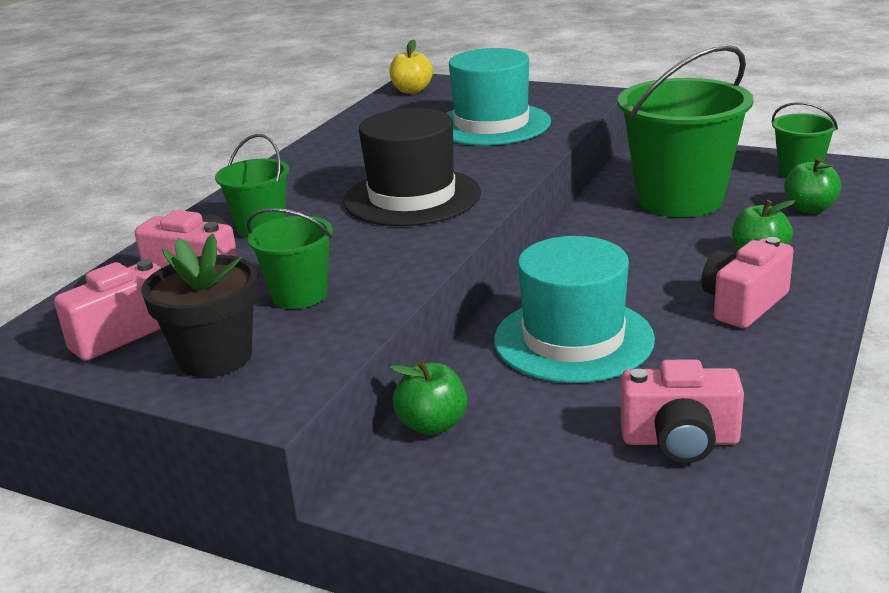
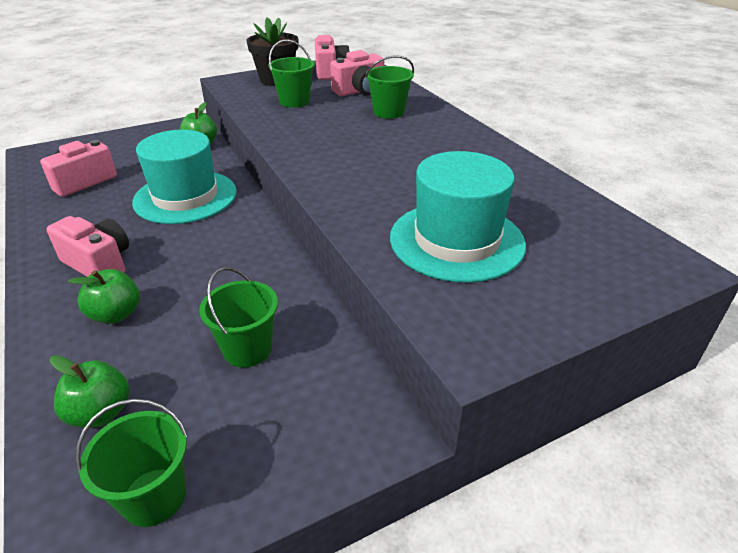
camera: 125 degrees right, 10 degrees up
(412, 90) = (637, 248): yellow apple -> none
(412, 197) = (356, 156): black hat -> none
(680, 199) = (247, 349): green bucket -> green bucket, size x0.50
(743, 304) = (99, 264): pink camera -> pink camera turned 45 degrees counterclockwise

